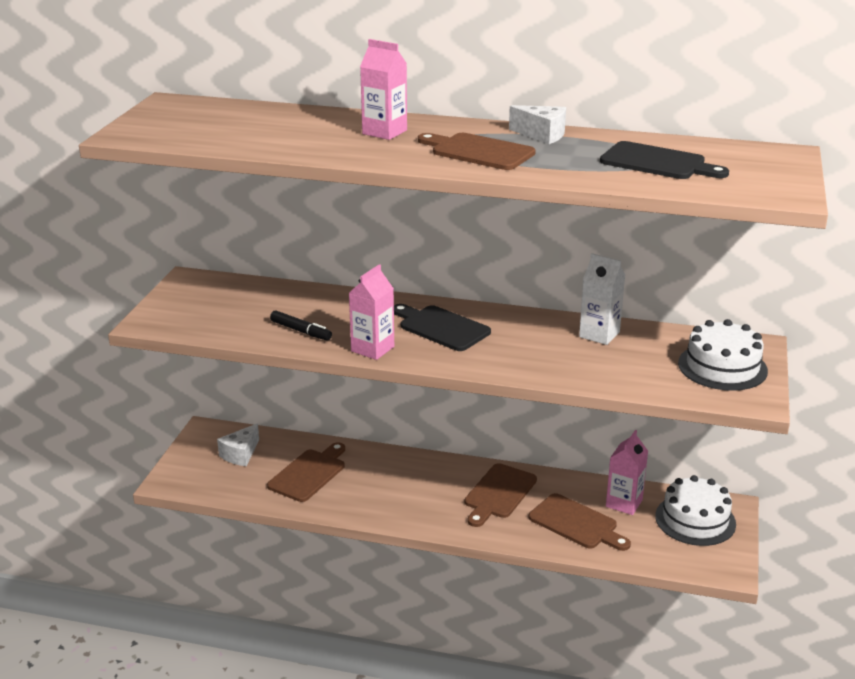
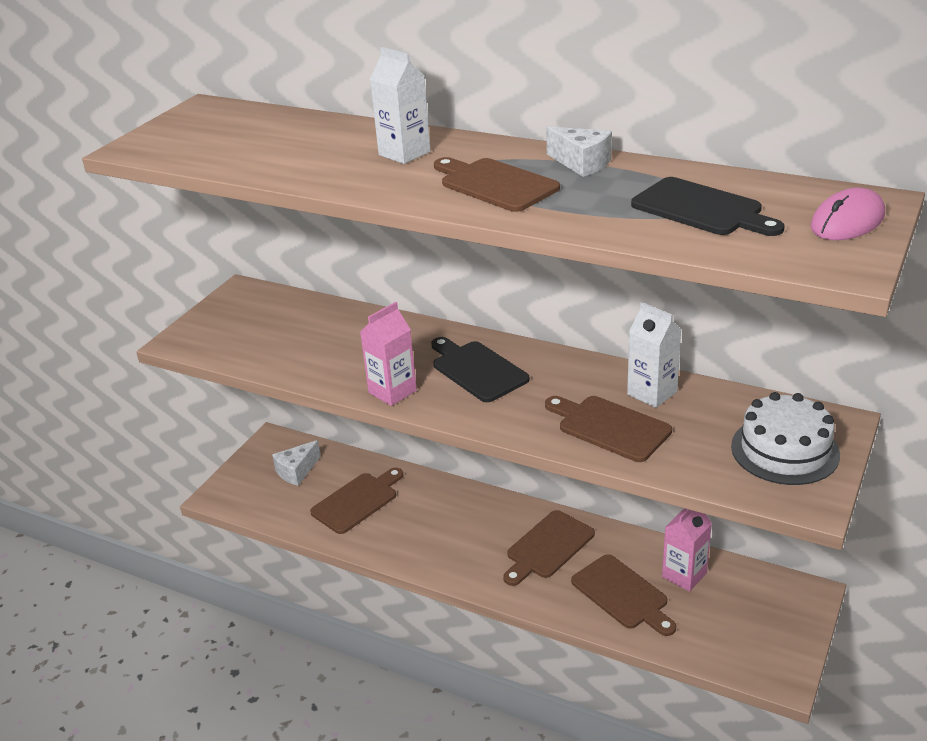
camera: 15 degrees right, 5 degrees up
(301, 331) = (326, 363): black marker -> none
(384, 132) = (404, 153): pink carton -> white carton
(574, 361) = (609, 427): none -> brown cutting board
(695, 520) = (761, 606): white cake -> none
(772, 166) = (847, 221): none -> pink mouse

